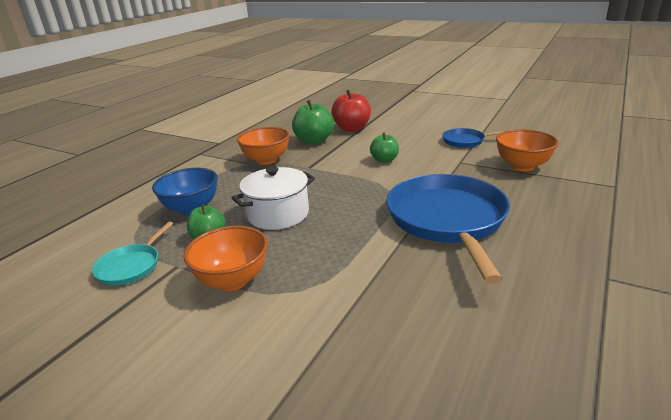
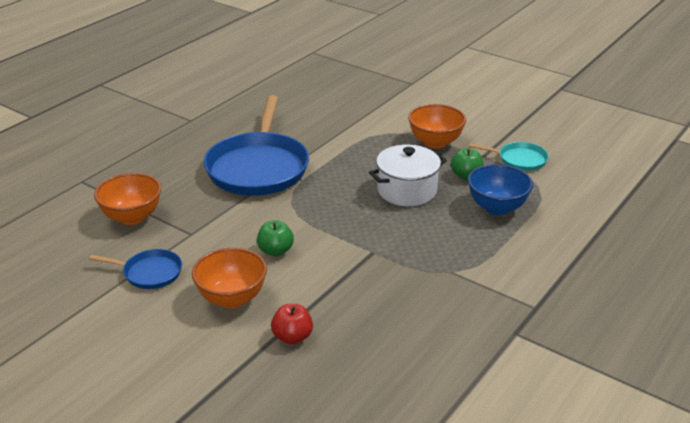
camera: 175 degrees left, 5 degrees up
(131, 266) = (519, 159): turquoise pan -> turquoise pan turned 75 degrees clockwise
(266, 160) = (429, 275): orange bowl -> orange bowl (232, 298)
(314, 141) = (360, 311): green apple -> none
(352, 128) = (292, 337): red apple -> red apple, size x0.62

